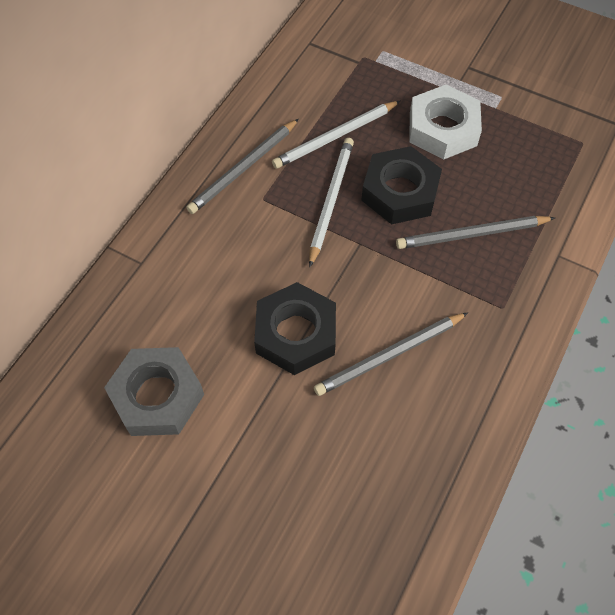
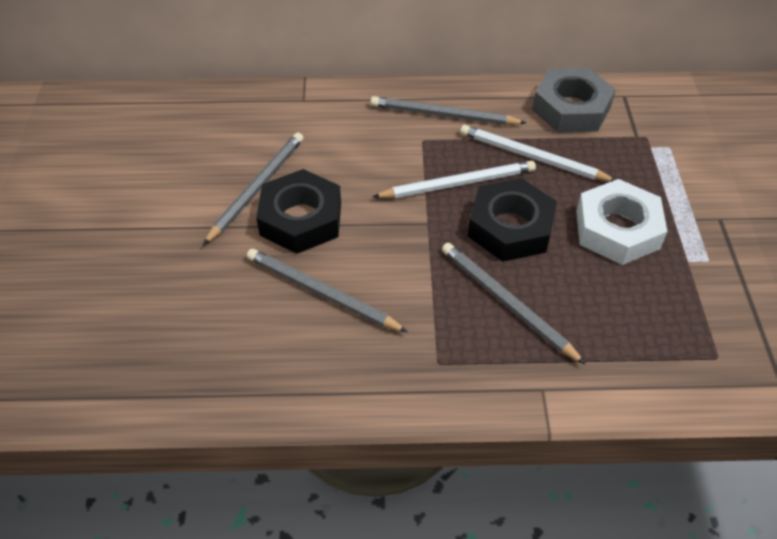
camera: 60 degrees right, 10 degrees down
(157, 396) = (189, 162): grey nut -> grey nut (571, 108)
(234, 353) = (256, 188): none -> grey pencil

